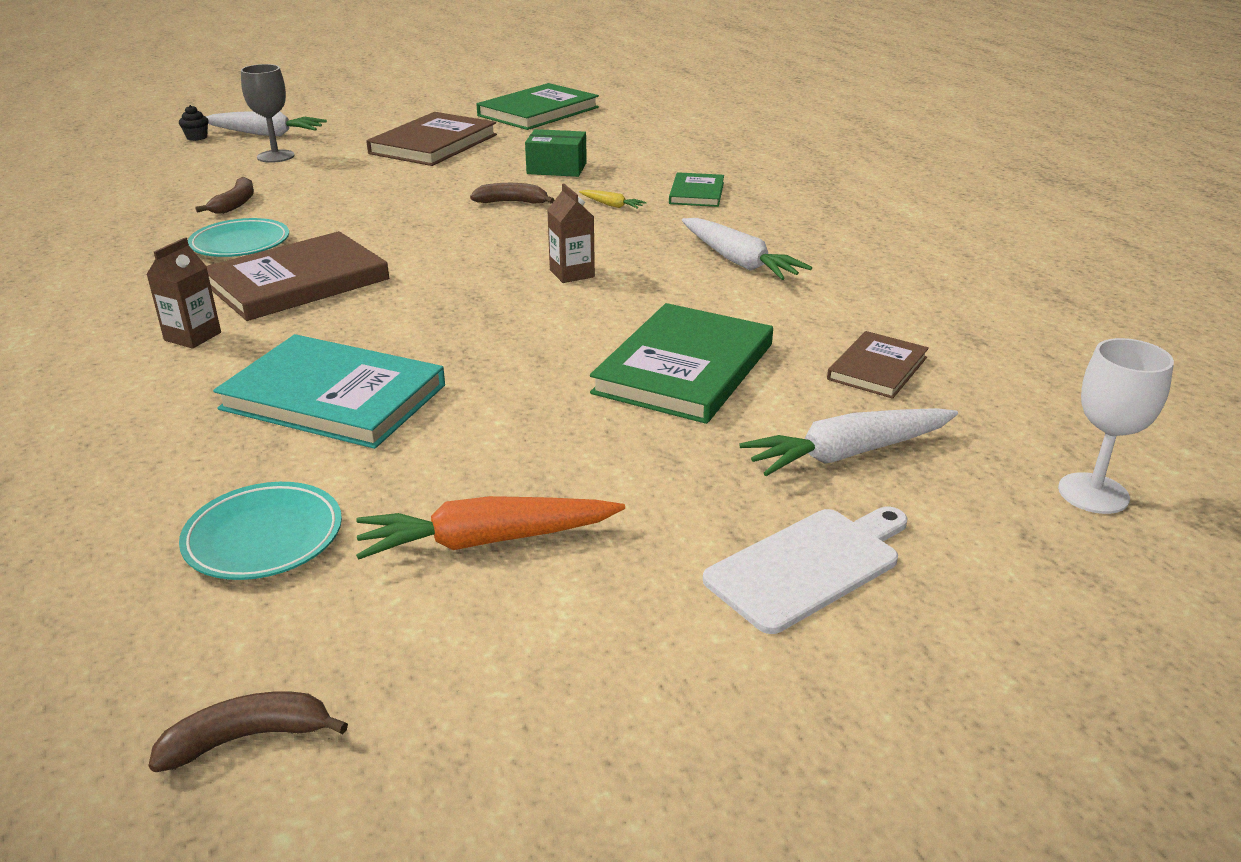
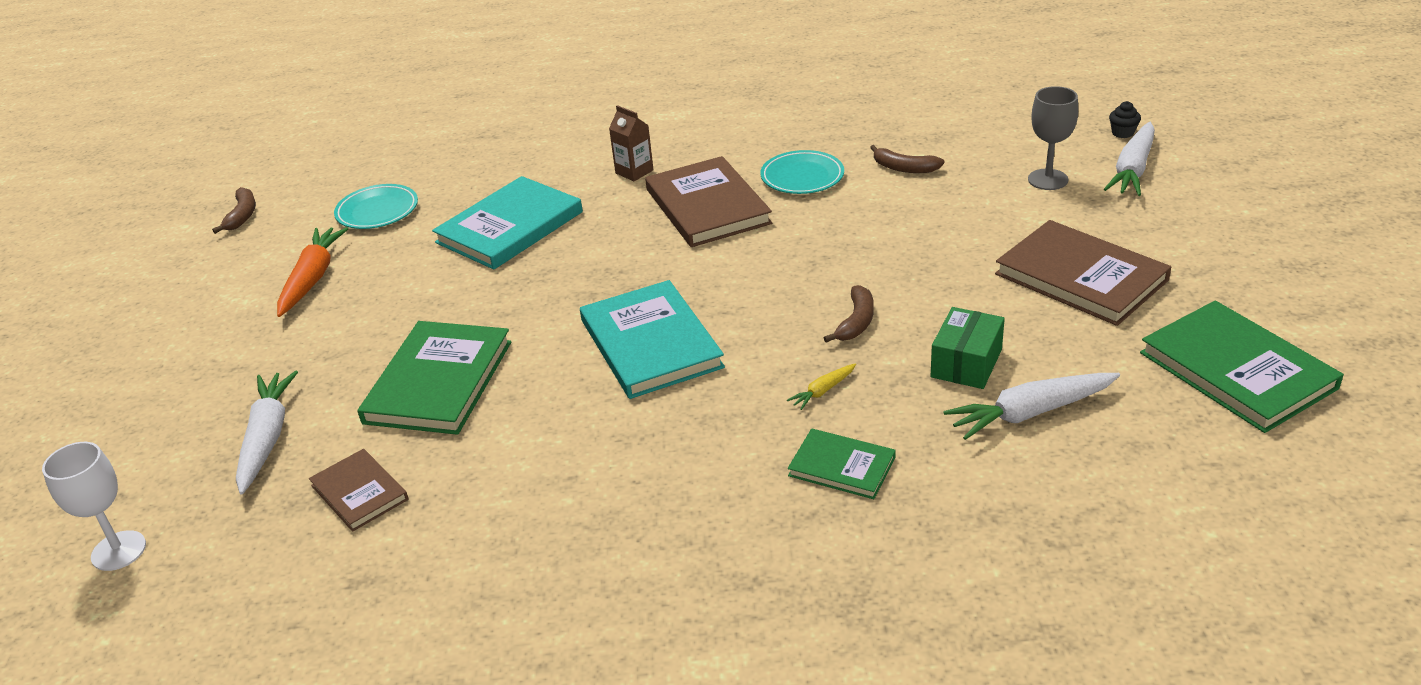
camera: 110 degrees right, 5 degrees up
(572, 273) = (651, 343): brown carton -> turquoise book
(684, 368) = (438, 382): green book -> green book turned 60 degrees clockwise
(738, 261) = (623, 457): white carrot -> white carrot (1030, 413)
(808, 566) = (186, 390): white cutting board -> none

